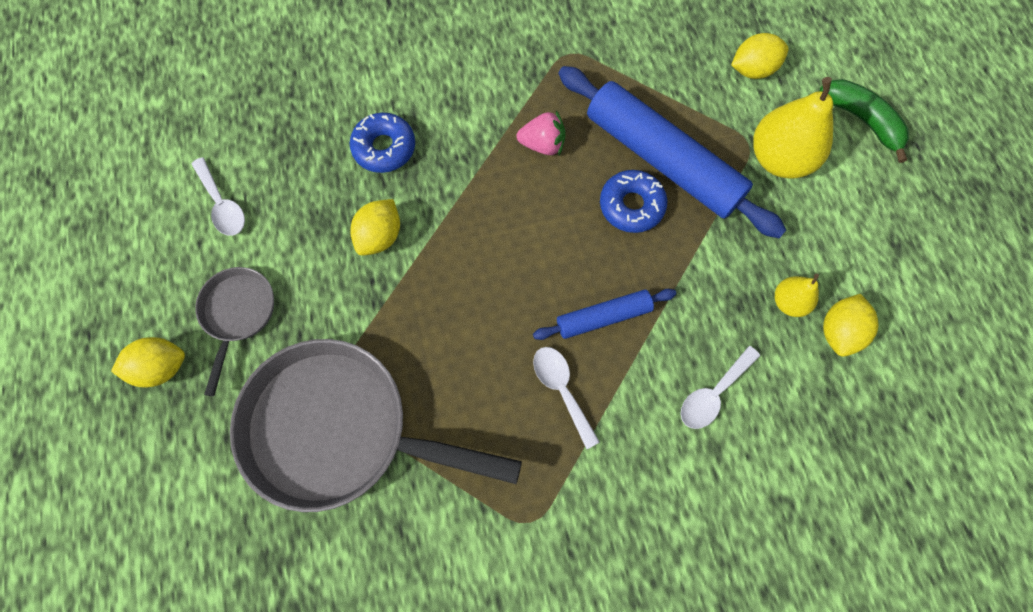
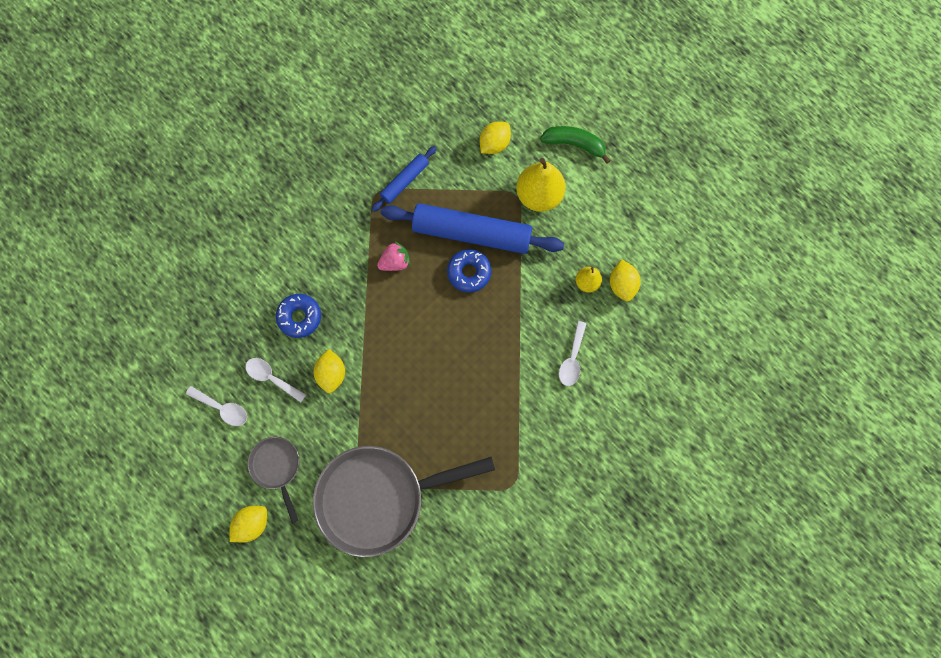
camera: 30 degrees left, 5 degrees up
(562, 390) = (489, 404): white spoon -> white spoon (272, 378)
(603, 317) = (489, 349): blue rolling pin -> blue rolling pin (405, 181)

